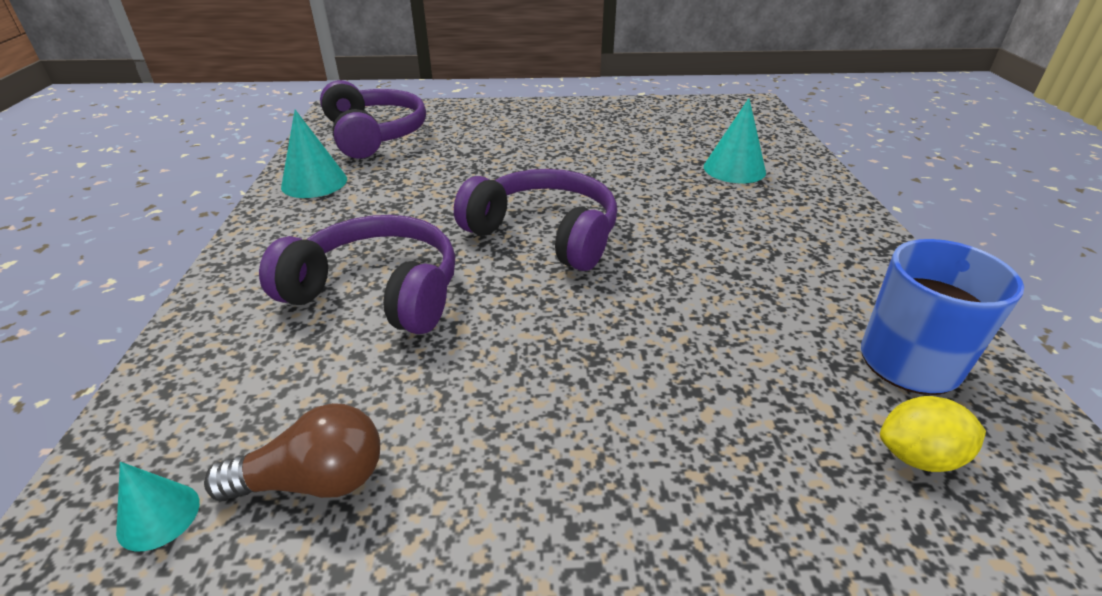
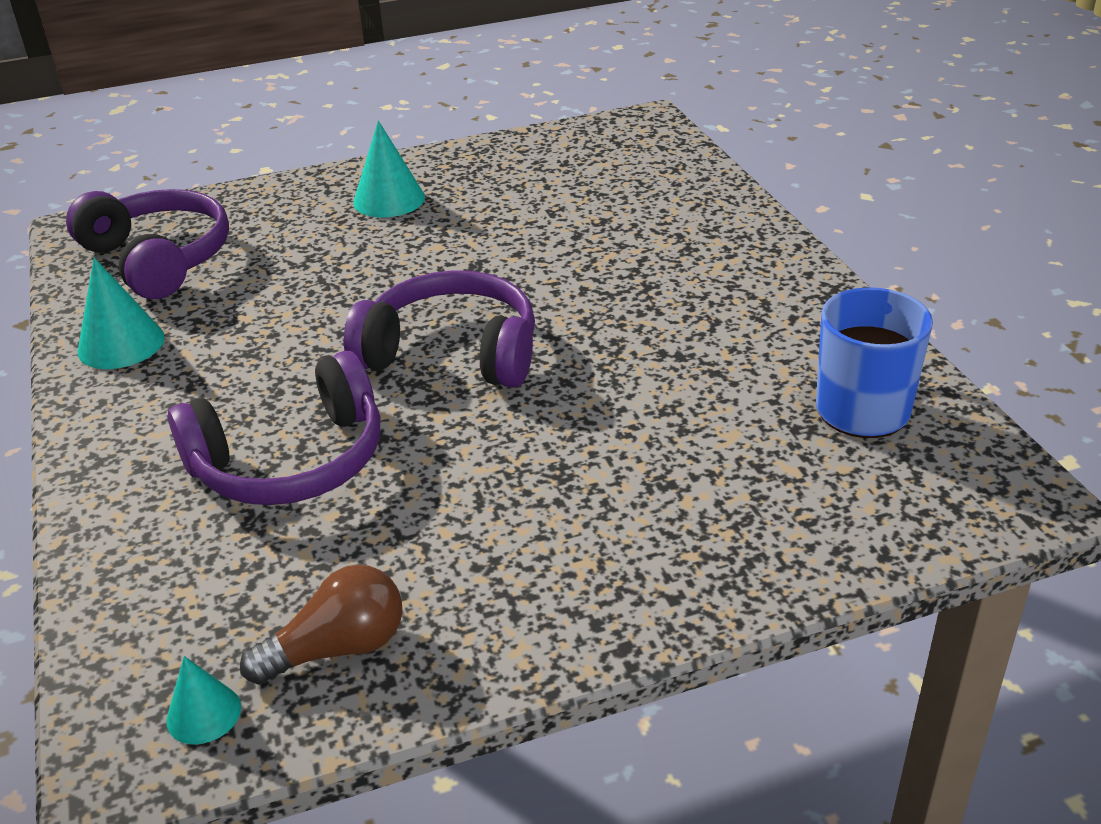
camera: 15 degrees left, 0 degrees up
(377, 292) = (291, 461): purple headphones -> purple headphones turned 150 degrees clockwise
(734, 169) = (645, 223): turquoise cone -> turquoise cone (389, 199)
(918, 456) = (877, 493): yellow lemon -> none

